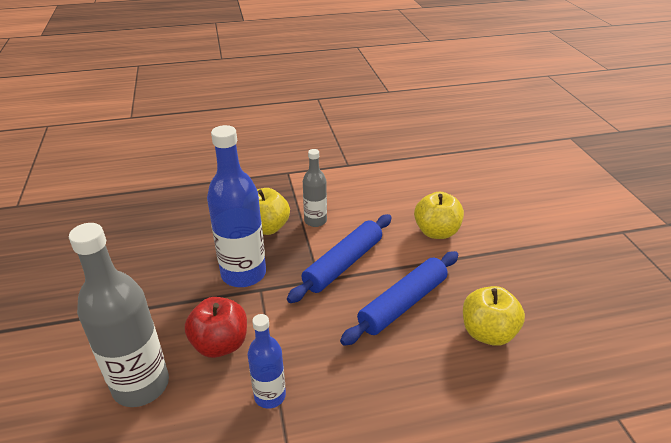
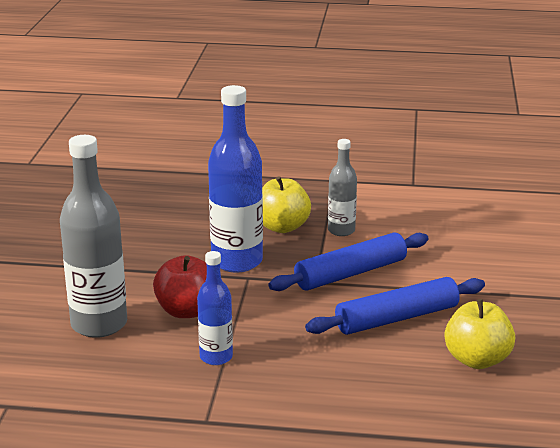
camera: 20 degrees right, 10 degrees down
(436, 232) = (480, 265): yellow apple -> none

